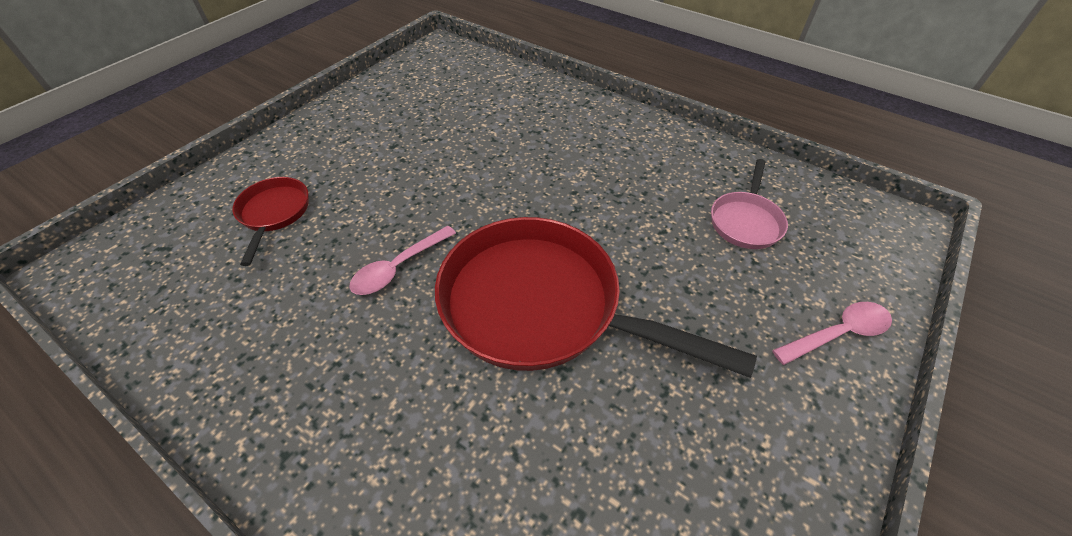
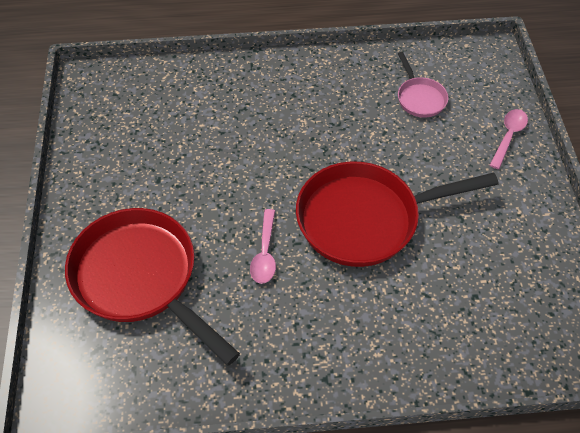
camera: 40 degrees left, 5 degrees up
(274, 213) = (140, 278): red pan -> red pan, size x2.13

